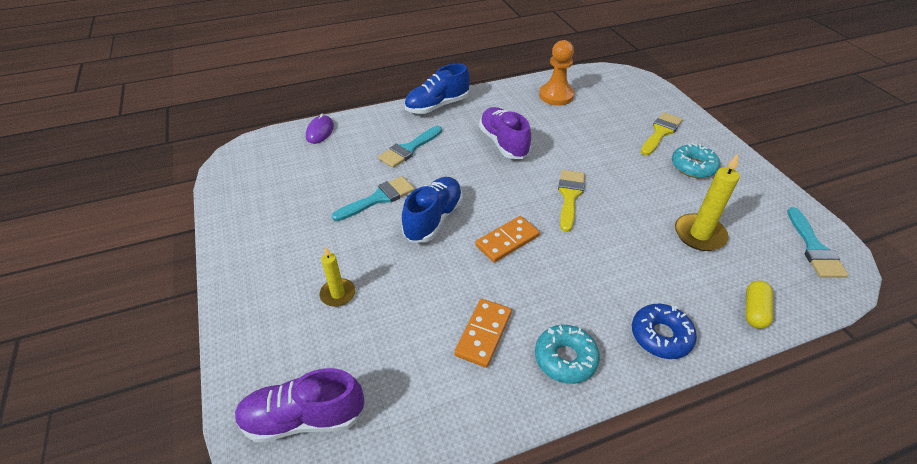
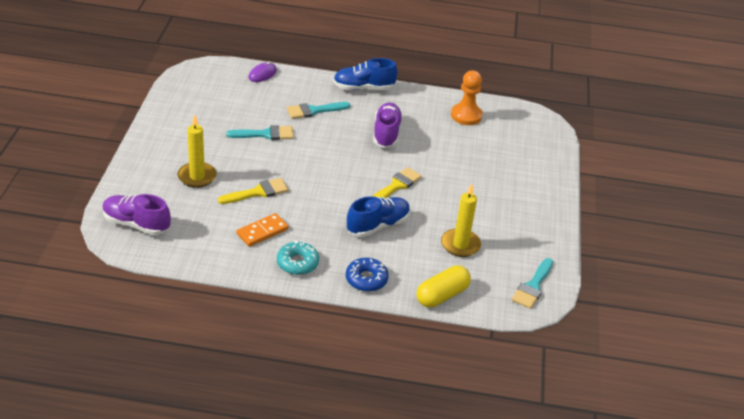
camera: 25 degrees right, 5 degrees down
(338, 294) = (197, 177): yellow candle -> yellow candle, size x1.58
(433, 219) = (290, 161): blue shoe -> blue shoe (378, 225)
(507, 241) = (325, 193): orange domino -> none
(660, 132) = (518, 174): yellow brush -> yellow brush (257, 192)
(693, 166) = (512, 206): turquoise donut -> none
(754, 311) = (442, 295): yellow capsule -> yellow capsule, size x1.56

